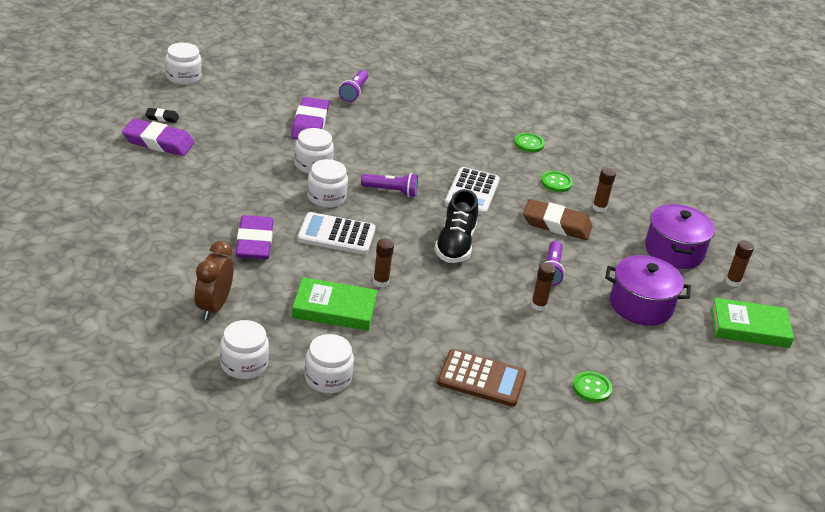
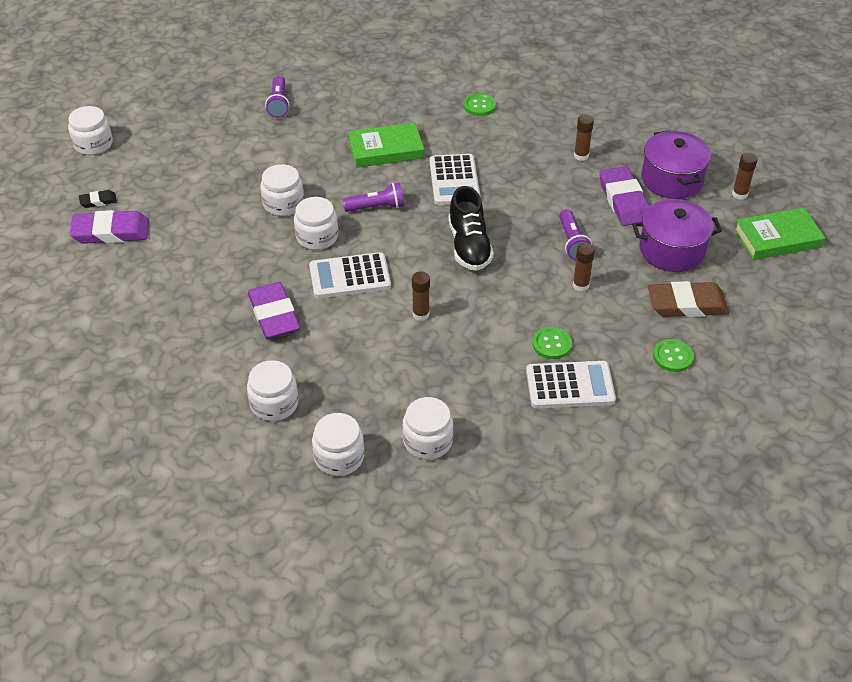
camera: 15 degrees left, 10 degrees up
(214, 307) = (274, 404): brown clock -> white jar
(310, 124) = (254, 156): purple eraser -> purple eraser (624, 200)
(334, 309) = (392, 361): green book -> green book (386, 149)
(481, 379) = (570, 386): brown calculator -> white calculator
(556, 182) = (527, 141): green button -> green button (551, 344)
(556, 224) = (551, 188): brown eraser -> brown eraser (687, 304)

